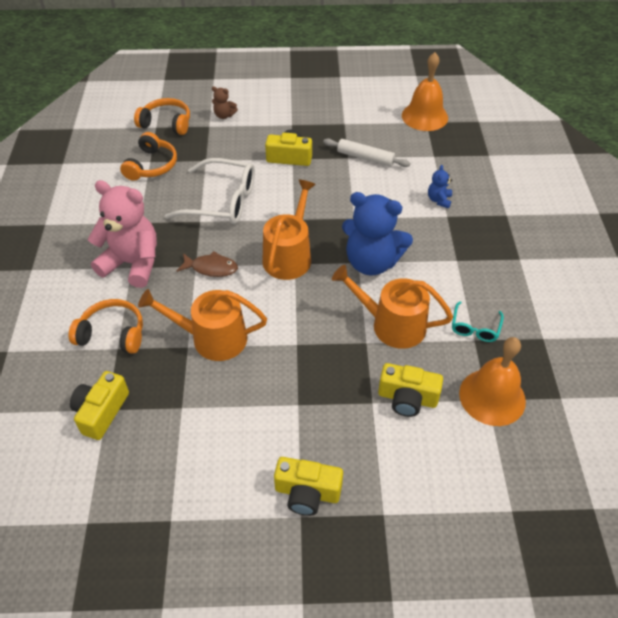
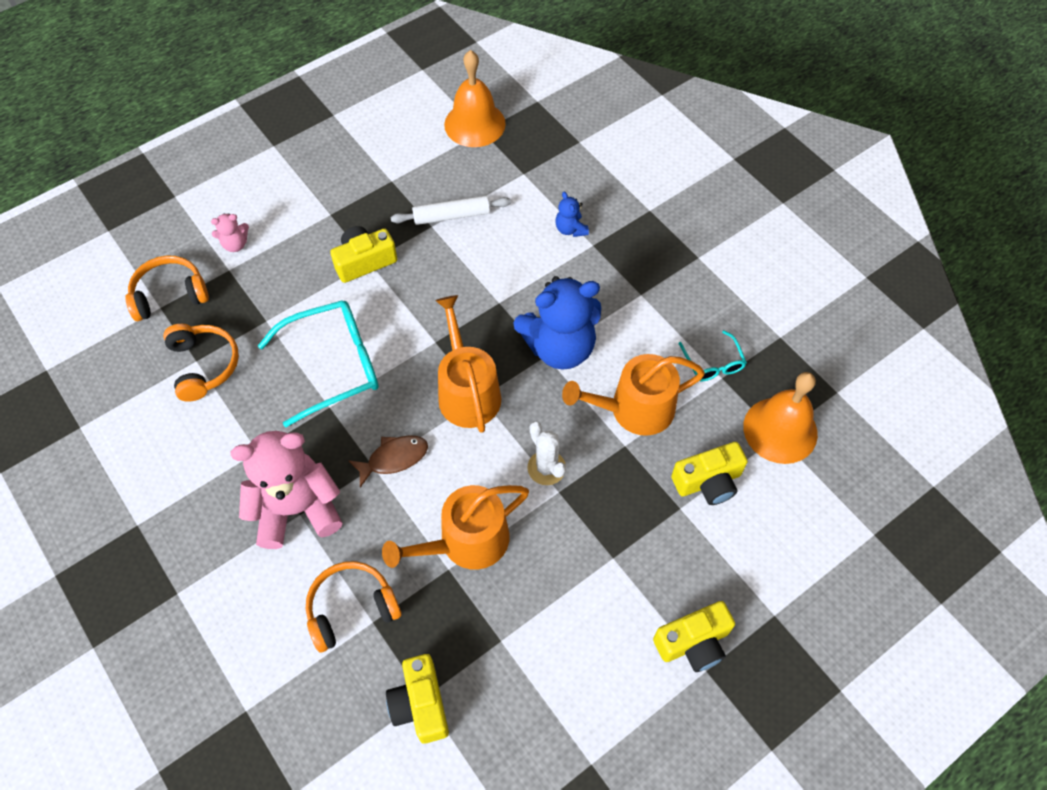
camera: 35 degrees left, 10 degrees up
(221, 201) = (333, 366): white glasses -> turquoise glasses
(224, 115) = (235, 244): brown teddy bear -> pink teddy bear
(301, 326) = (546, 468): none -> white cactus

